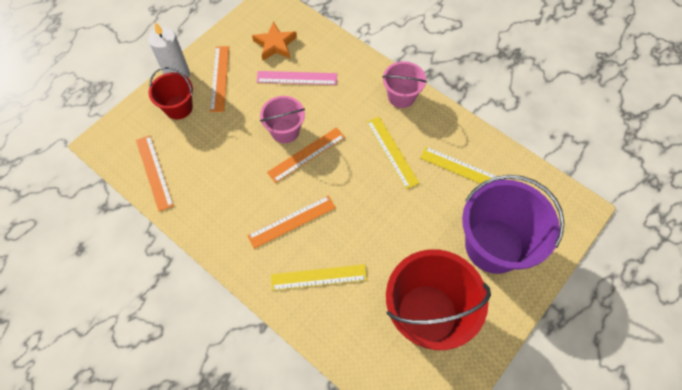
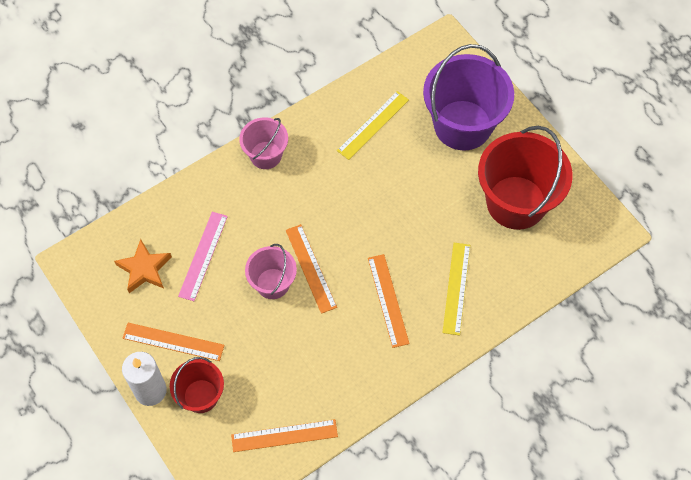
camera: 75 degrees left, 0 degrees up
(392, 152) = (333, 184): yellow ruler -> none

